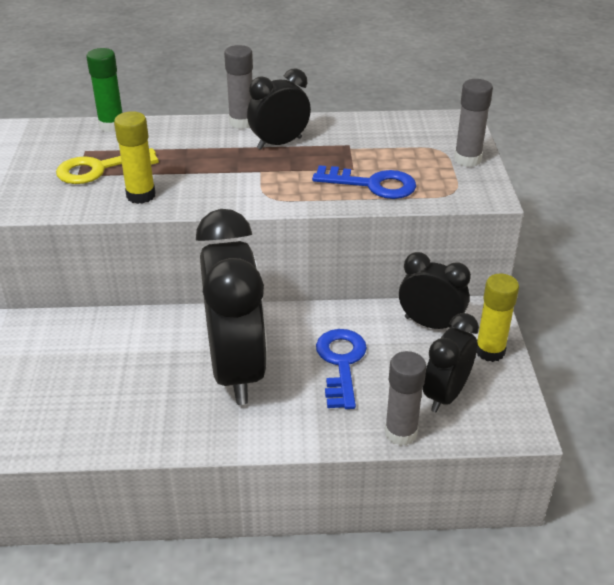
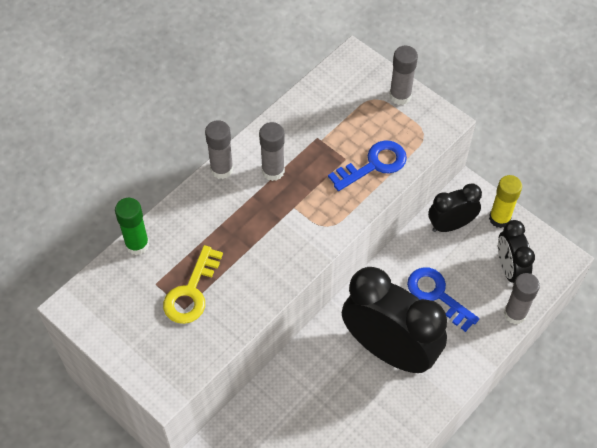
camera: 45 degrees left, 20 degrees up
(141, 195) = (251, 291): yellow glue stick -> none
(279, 143) = (273, 171): black clock -> grey glue stick

